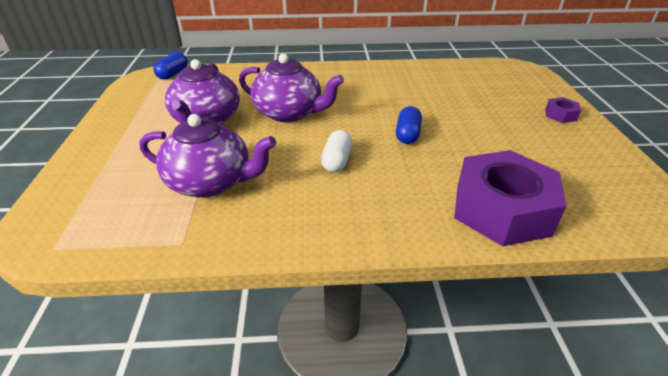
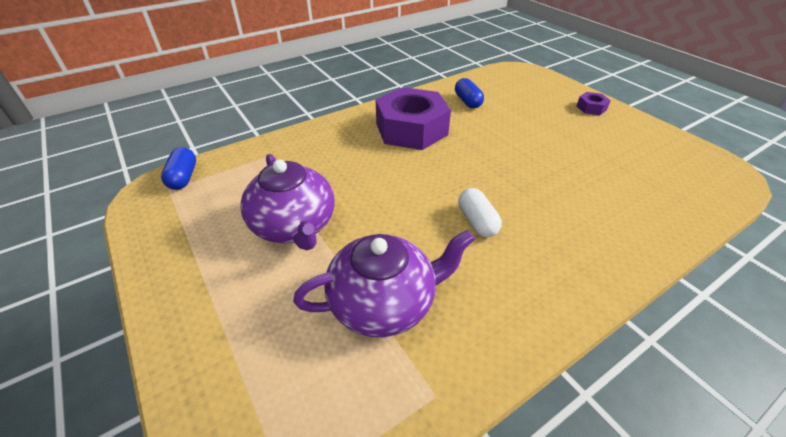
camera: 30 degrees left, 5 degrees up
(289, 113) = (375, 183): purple teapot -> none
(407, 134) = (505, 168): blue capsule -> blue capsule (467, 101)
(502, 209) = (645, 215): purple nut -> purple nut (411, 129)

